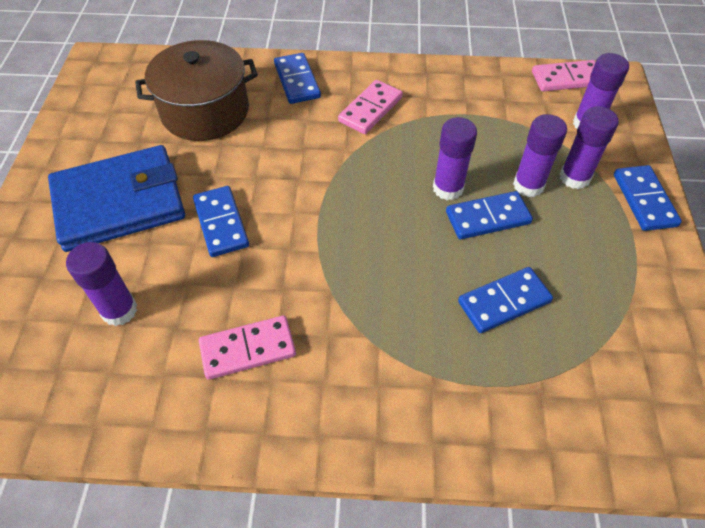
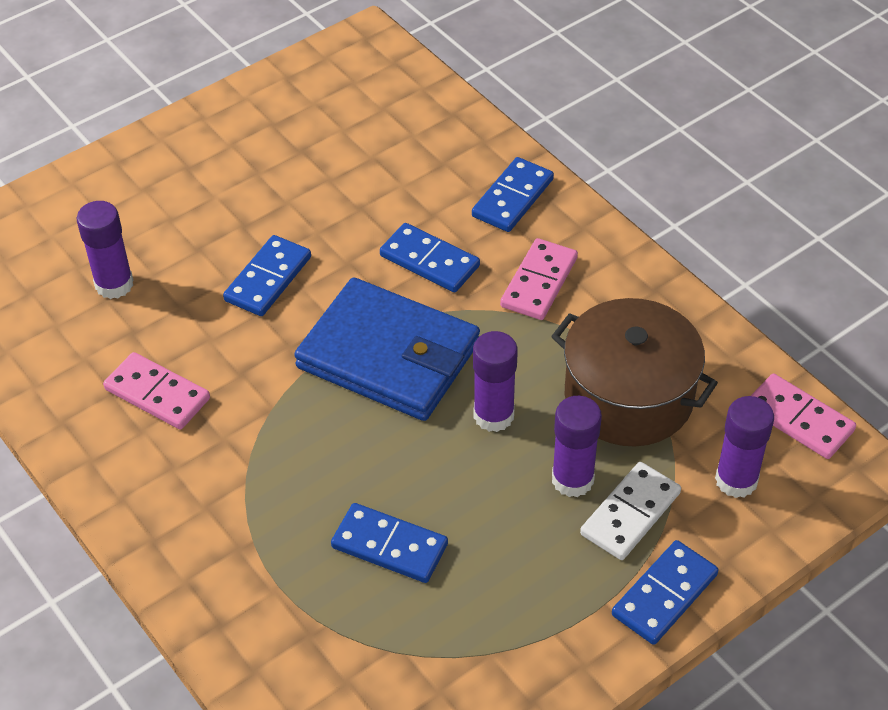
camera: 50 degrees right, 5 degrees down
(119, 202) = (219, 195): blue wallet -> blue wallet (388, 355)
(205, 111) = (390, 164): brown pot -> brown pot (628, 397)
(370, 109) = (539, 282): pink domino -> pink domino turned 60 degrees counterclockwise
(487, 217) = (487, 471): blue domino -> blue domino (429, 261)
(574, 177) = (630, 514): purple glue stick -> white domino

